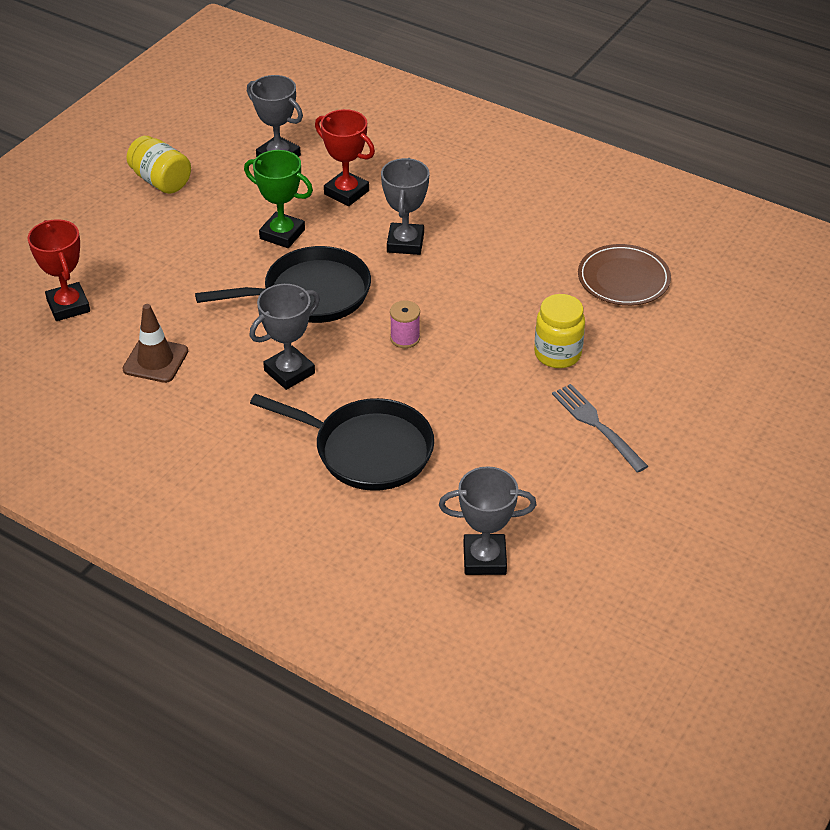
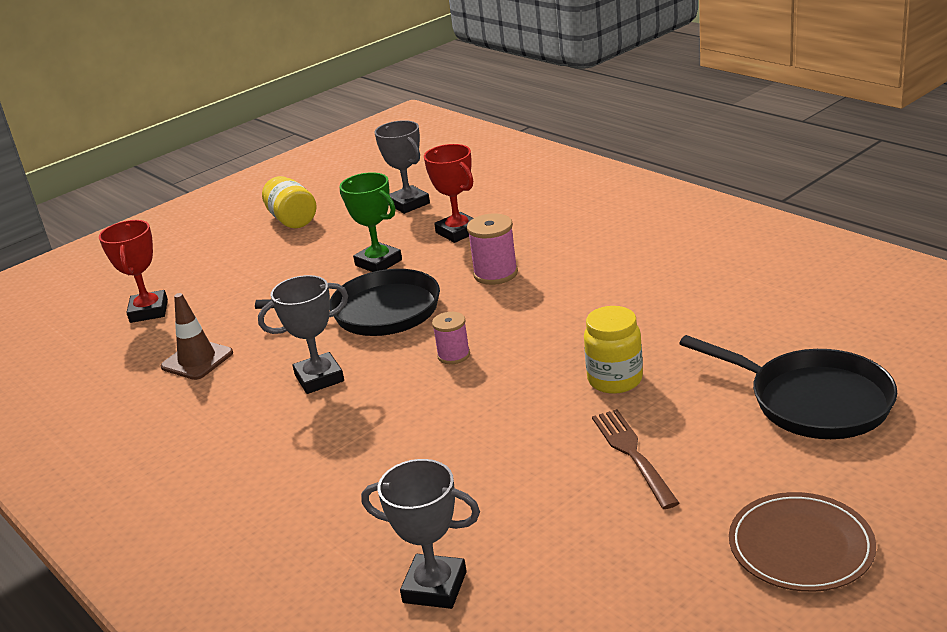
camera: 20 degrees right, 15 degrees down
(367, 450) = (359, 457): black pan -> black pan (812, 401)
(405, 243) = (495, 274): grey trophy -> pink spool
(597, 425) = (632, 454): grey fork -> brown fork
(623, 278) = (719, 313): brown plate -> brown plate (801, 546)

